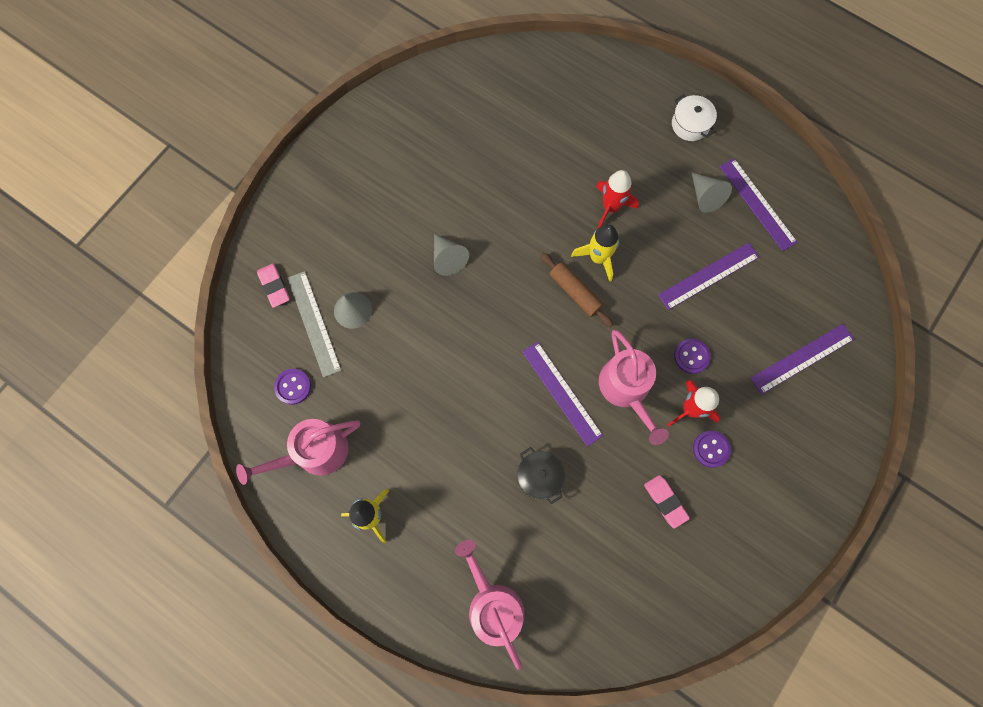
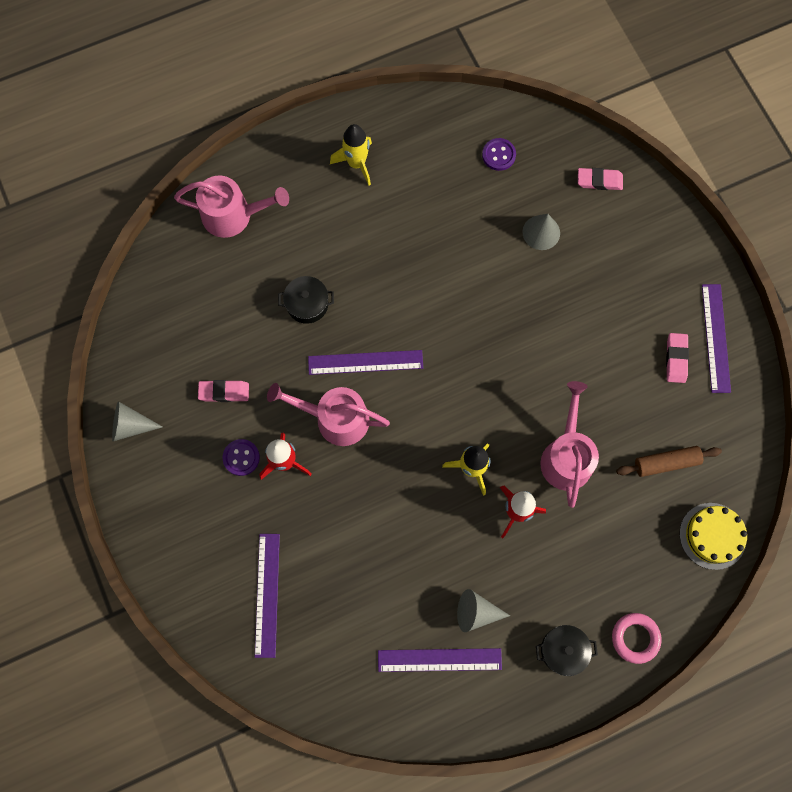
camera: 120 degrees right, 0 degrees up
(314, 323) = (546, 196): grey ruler -> none
(314, 452) = (433, 146): pink watering can -> pink watering can (566, 456)
(410, 151) = (676, 359): none -> pink eraser
(448, 258) = (546, 335): grey cone -> grey cone (131, 426)
(538, 65) = (712, 536): none -> yellow cake
(575, 292) = (450, 428): brown rolling pin -> brown rolling pin (666, 463)
(648, 82) = (635, 638): none -> pink ring
(690, 124) = (563, 650): white pot -> black pot
(691, 356) = (330, 494): purple button -> none
(708, 276) = (395, 560): purple ruler -> purple ruler (716, 338)

